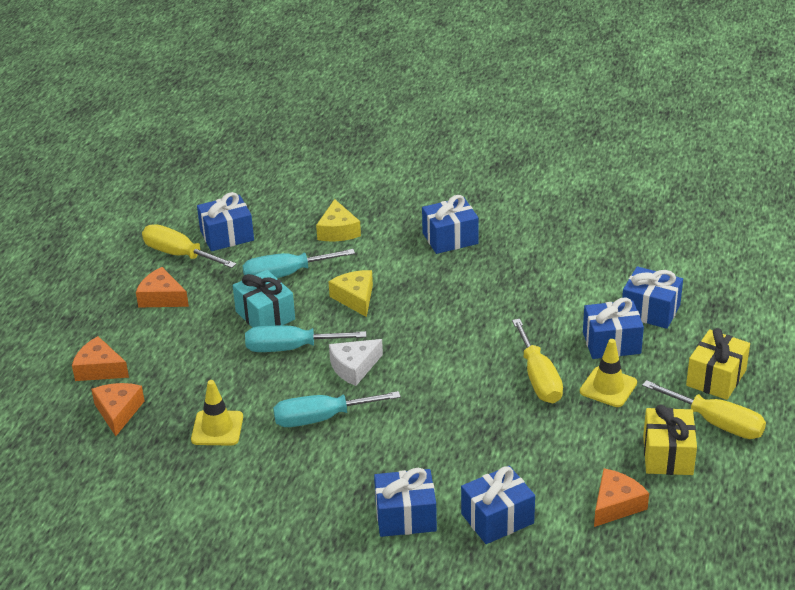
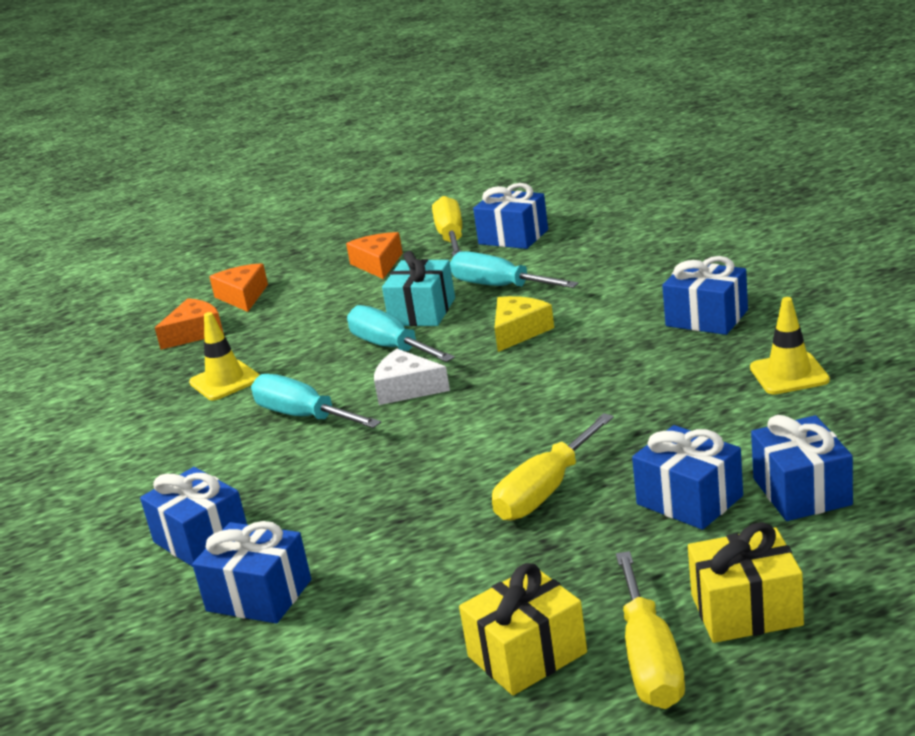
camera: 55 degrees right, 10 degrees down
(338, 231) = (612, 269): yellow cheese -> none
(608, 387) = (599, 542): yellow traffic cone -> yellow traffic cone (789, 374)
(616, 505) = (378, 665): orange cheese -> none

